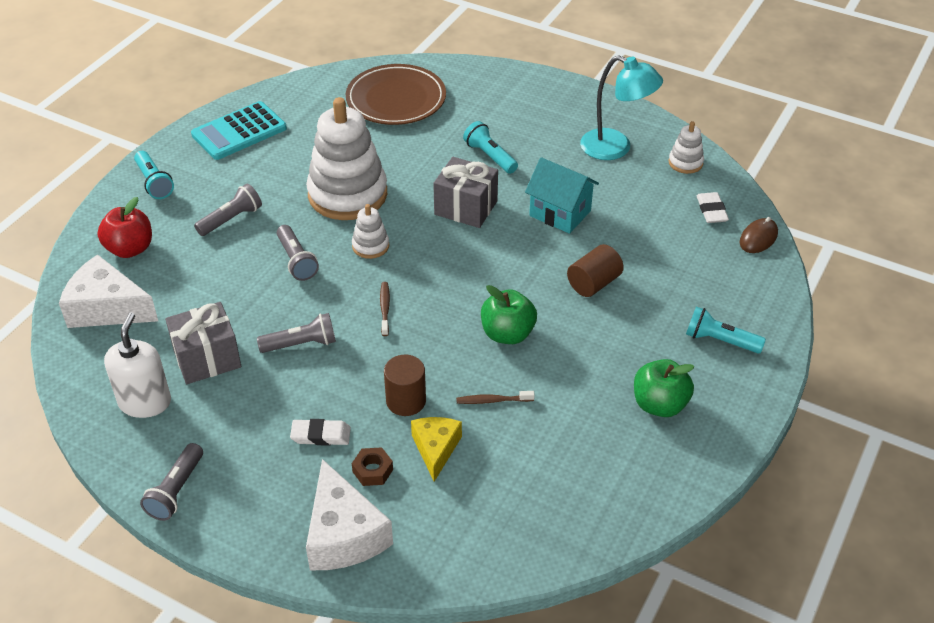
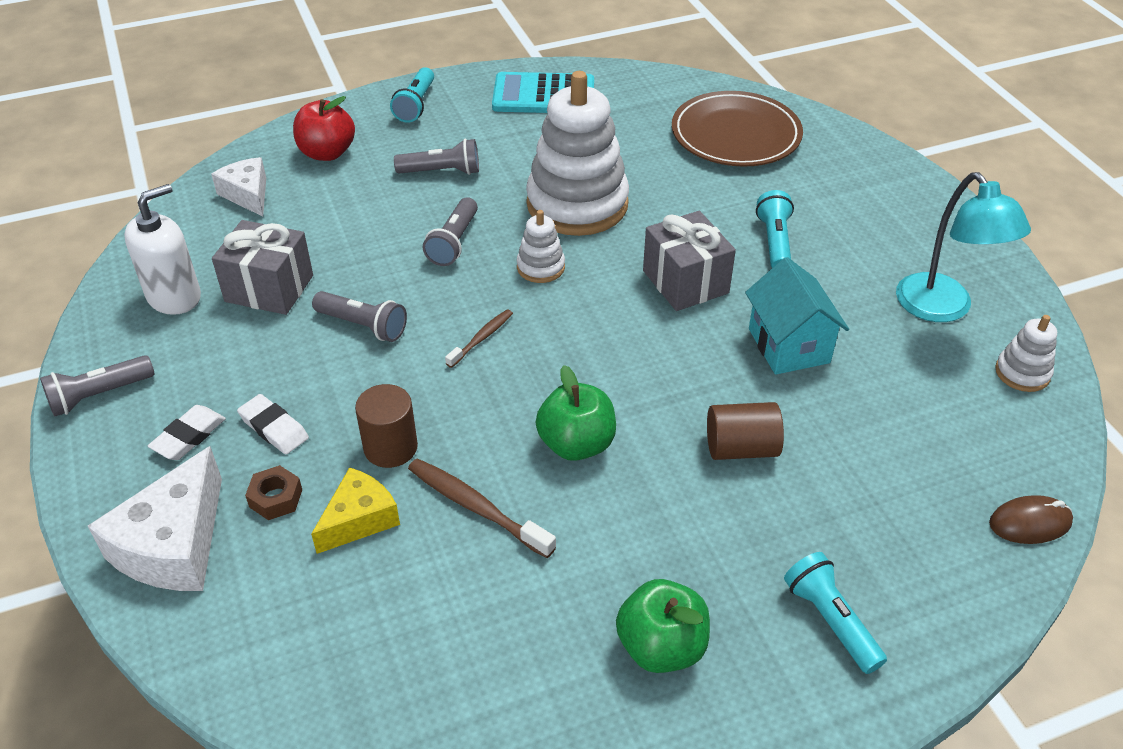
camera: 40 degrees right, 0 degrees up
(107, 308) = (247, 194): white cheese -> white cheese, size x0.63
(493, 400) = (476, 507): brown toothbrush -> brown toothbrush, size x1.64
(711, 210) = (997, 450): white eraser -> white eraser (188, 436)

